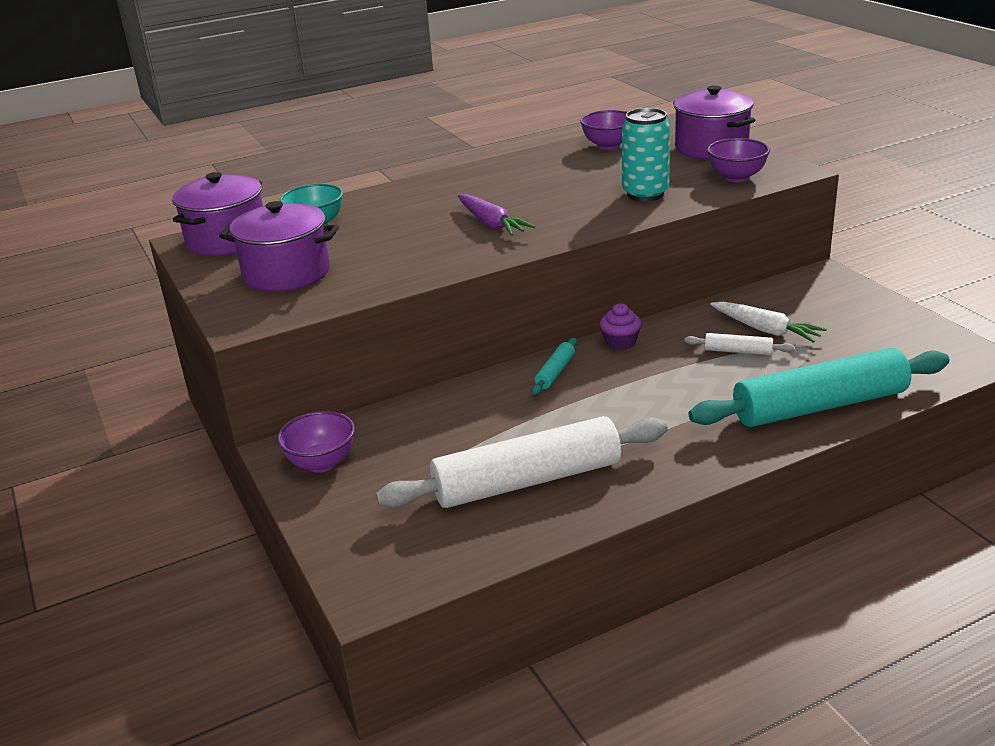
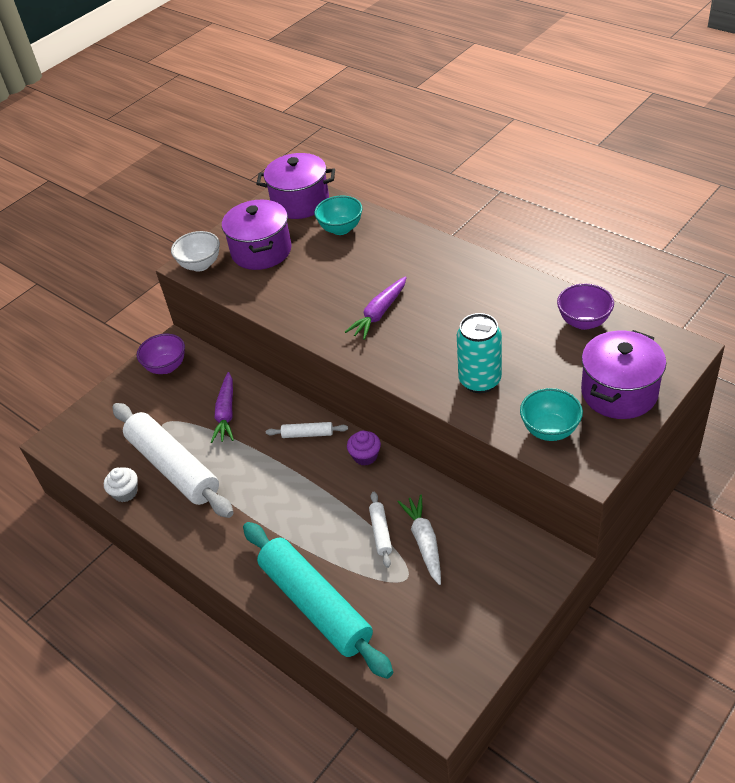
camera: 70 degrees right, 15 degrees up
(253, 316) = (200, 265): none -> white bowl
(465, 425) = (226, 413): none -> purple carrot
(542, 531) = (125, 492): none -> white cupcake
(555, 372) = (307, 434): turquoise rolling pin -> white rolling pin
(736, 177) = (550, 430): purple bowl -> turquoise bowl
(766, 330) = (424, 542): white carrot -> white carrot turned 150 degrees clockwise

